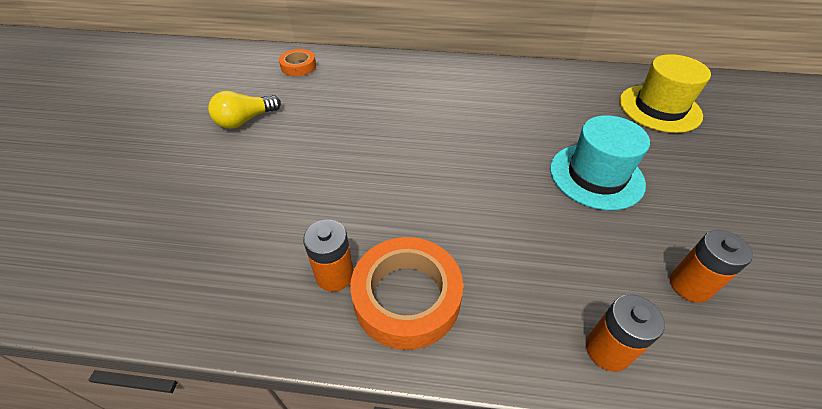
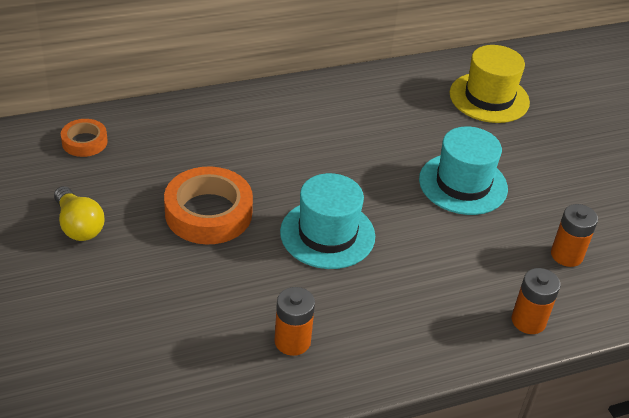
camera: 30 degrees left, 5 degrees down
(245, 120) = (79, 225): yellow light bulb -> yellow light bulb turned 60 degrees counterclockwise
(407, 297) = (364, 337): orange tape -> orange tape (208, 213)
(435, 184) = (327, 234): none -> turquoise hat

